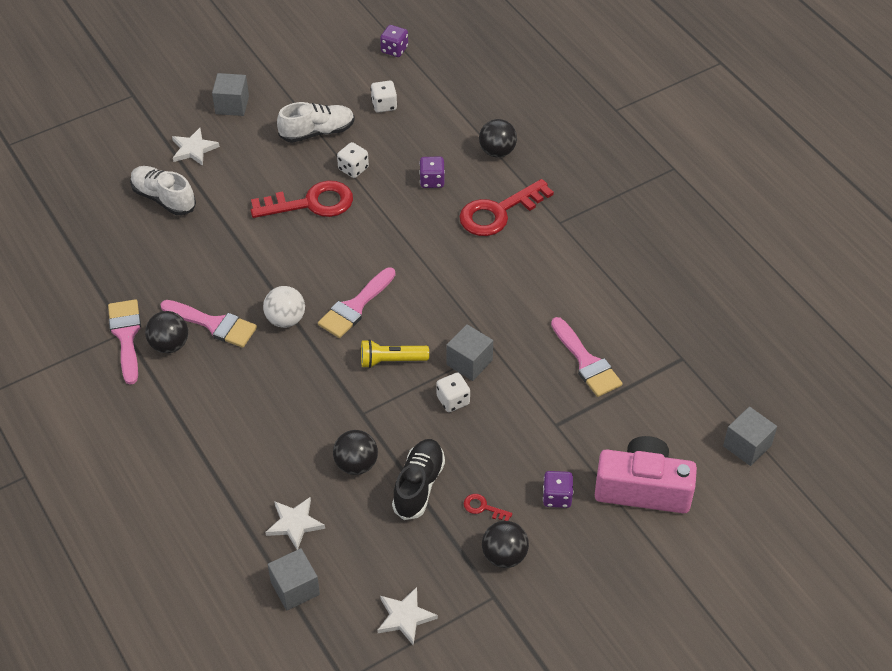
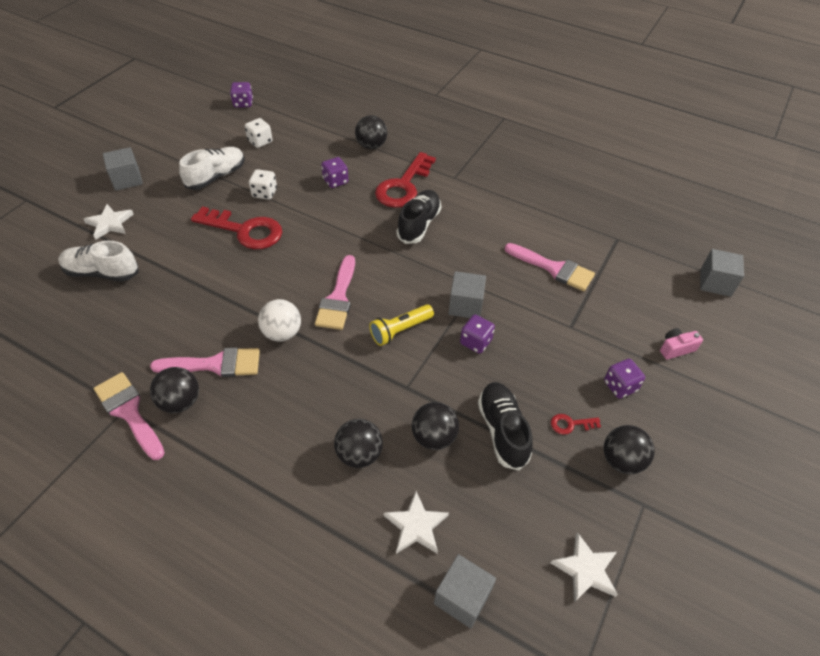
camera: 30 degrees left, 0 degrees up
(286, 450) = (359, 454): none -> black ball
(311, 203) = (244, 230): red key -> red key turned 60 degrees clockwise
(453, 400) = (475, 342): white dice -> purple dice
(483, 262) = (419, 224): none -> black shoe
(643, 489) = (676, 348): pink camera -> pink camera, size x0.42

